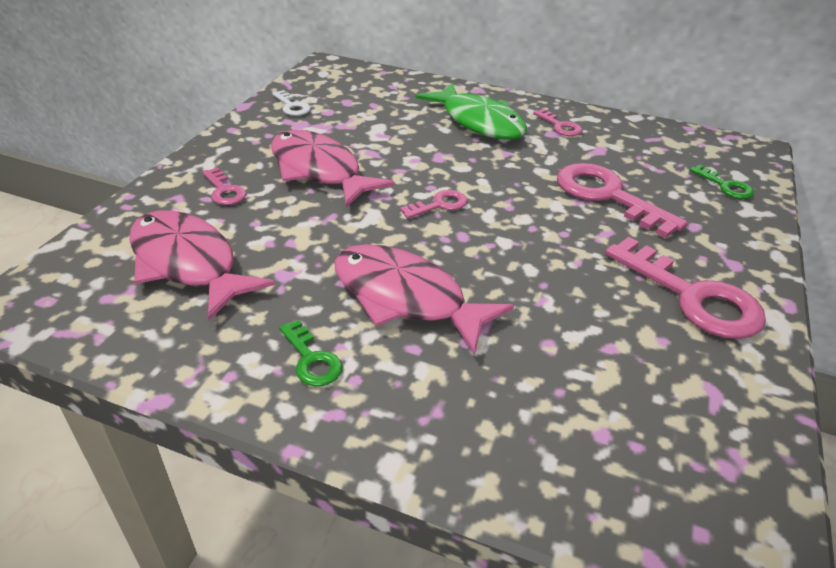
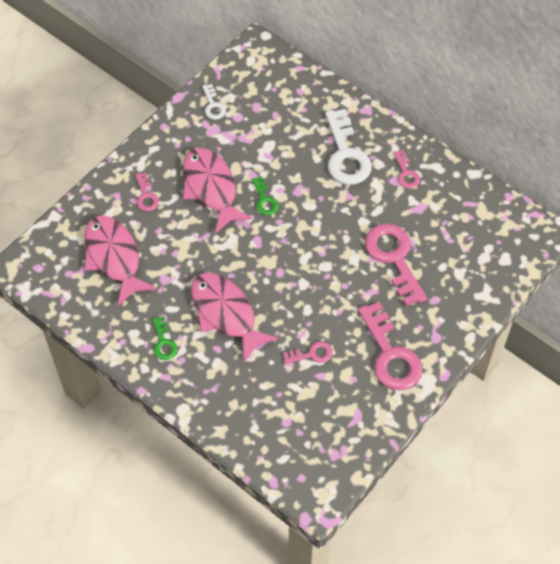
camera: 20 degrees right, 20 degrees up
(439, 205) = (277, 241): pink key -> pink key (312, 354)
(478, 122) = (346, 155): green fish -> white key
(725, 186) = (485, 268): green key -> green key (264, 200)

